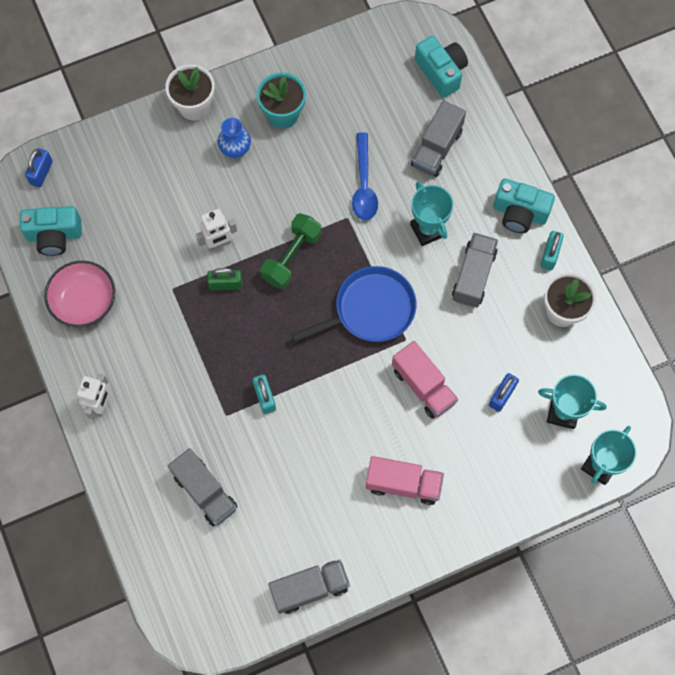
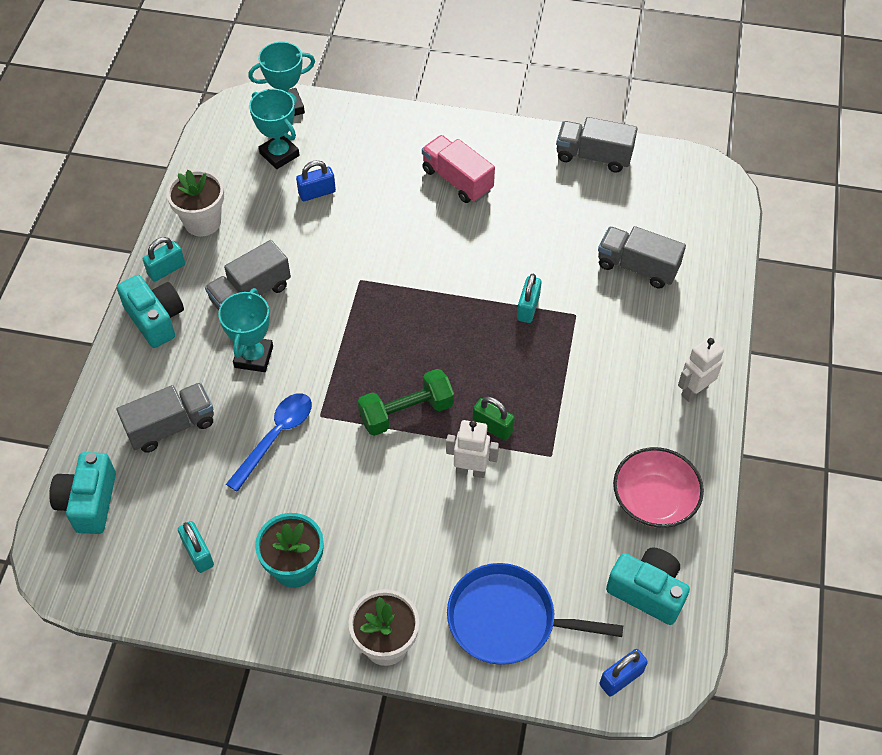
camera: 145 degrees left, 15 degrees down
(205, 492) = (637, 267): grey truck -> grey truck turned 60 degrees counterclockwise
(235, 150) = (378, 560): blue vase -> none
(347, 85) = (198, 553): none -> turquoise padlock
(370, 309) = (369, 321): blue pan -> blue pan (507, 620)
(423, 386) = (377, 236): pink truck -> none

